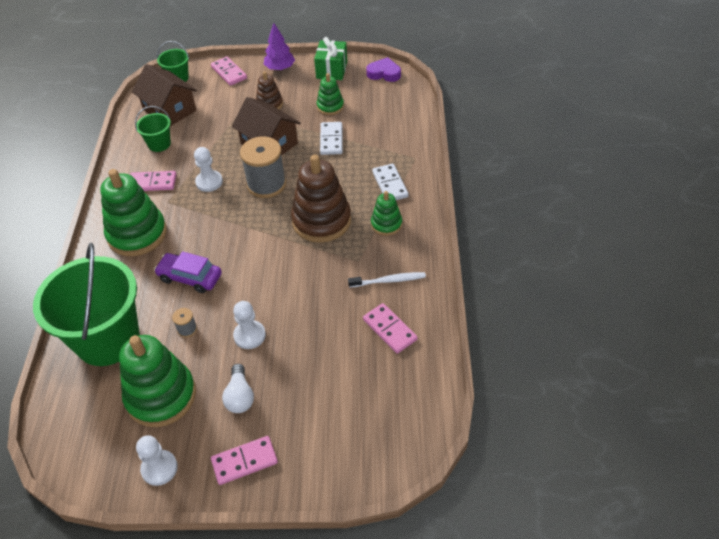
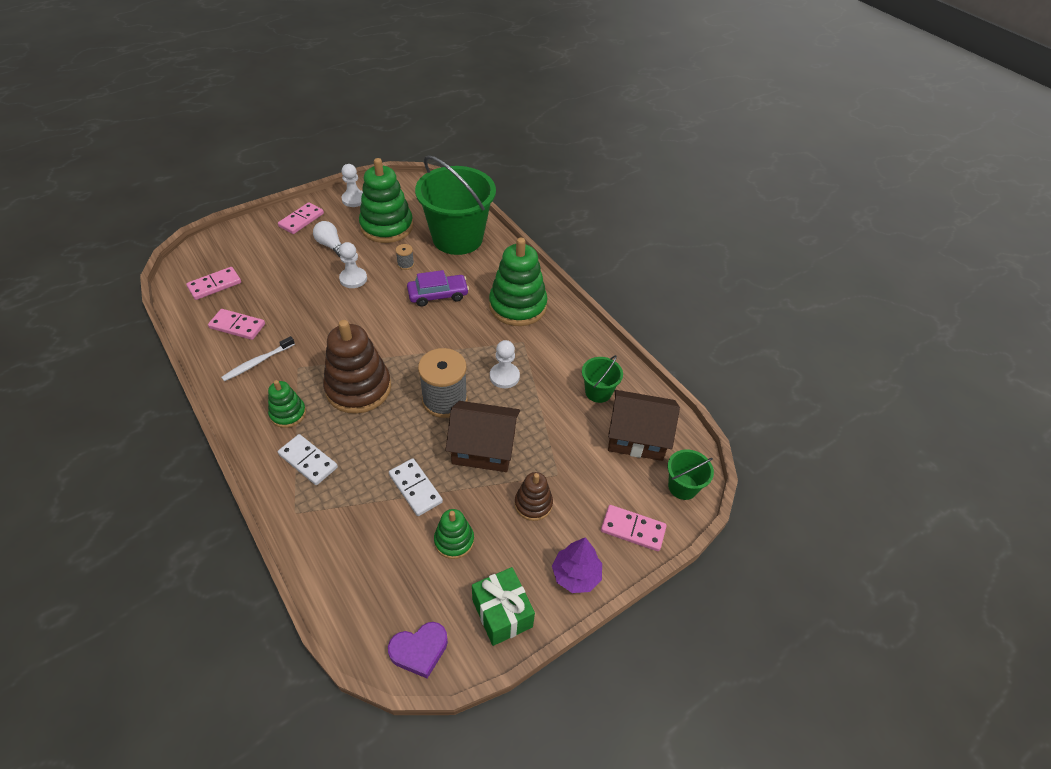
camera: 140 degrees right, 0 degrees up
(152, 183) = (557, 351): pink domino -> pink domino (215, 285)

